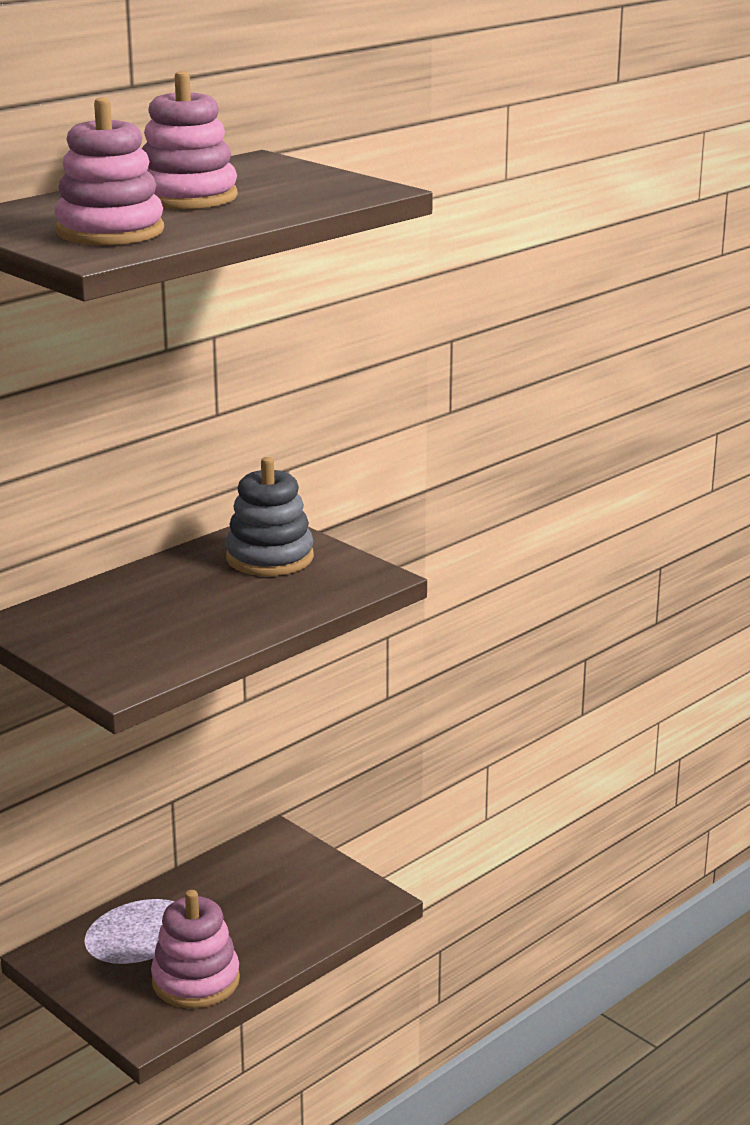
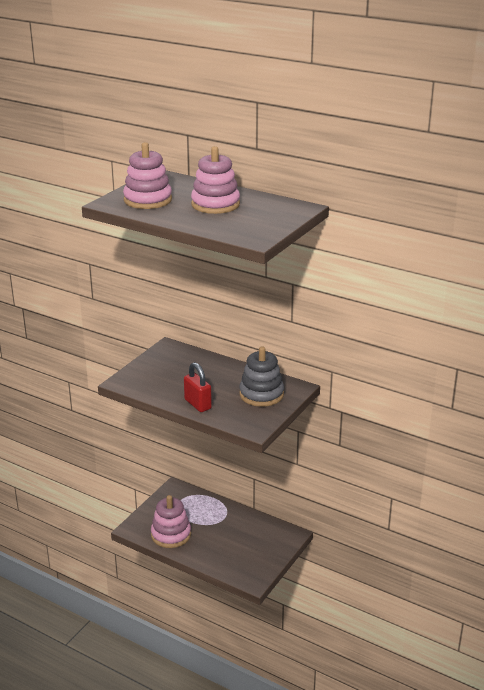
camera: 75 degrees right, 5 degrees up
(264, 616) = (197, 404): none -> red padlock

